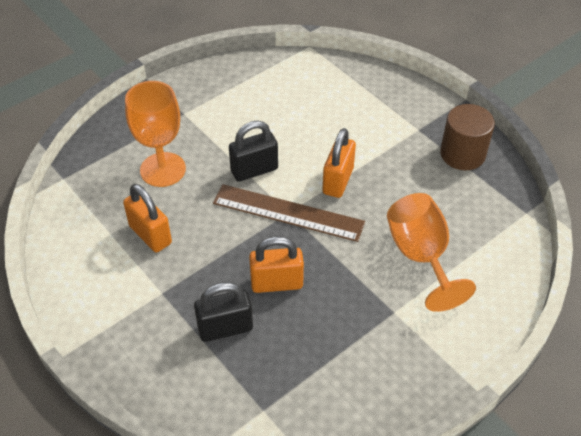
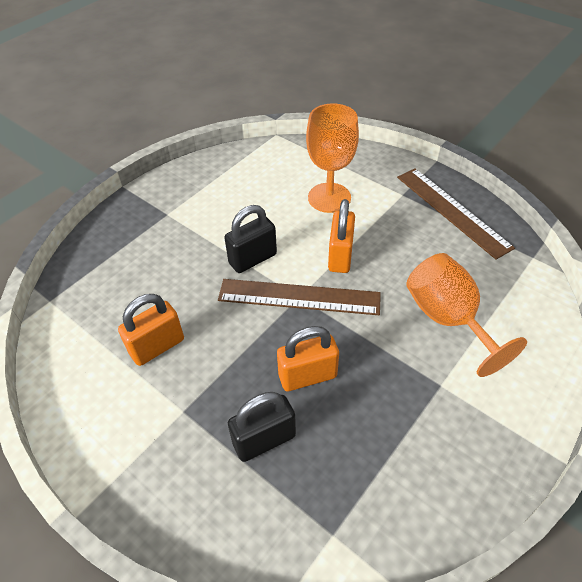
camera: 10 degrees left, 0 degrees up
(150, 235) = (157, 346): orange padlock -> orange padlock turned 75 degrees counterclockwise
(163, 169) = (157, 274): orange goblet -> orange goblet (329, 198)
(462, 154) = (452, 211): brown cylinder -> brown ruler

